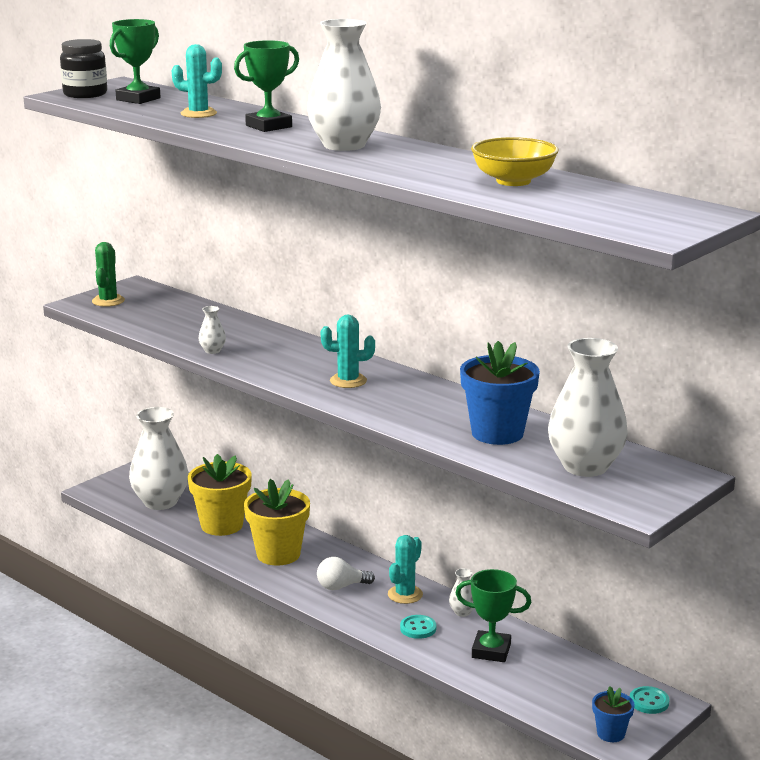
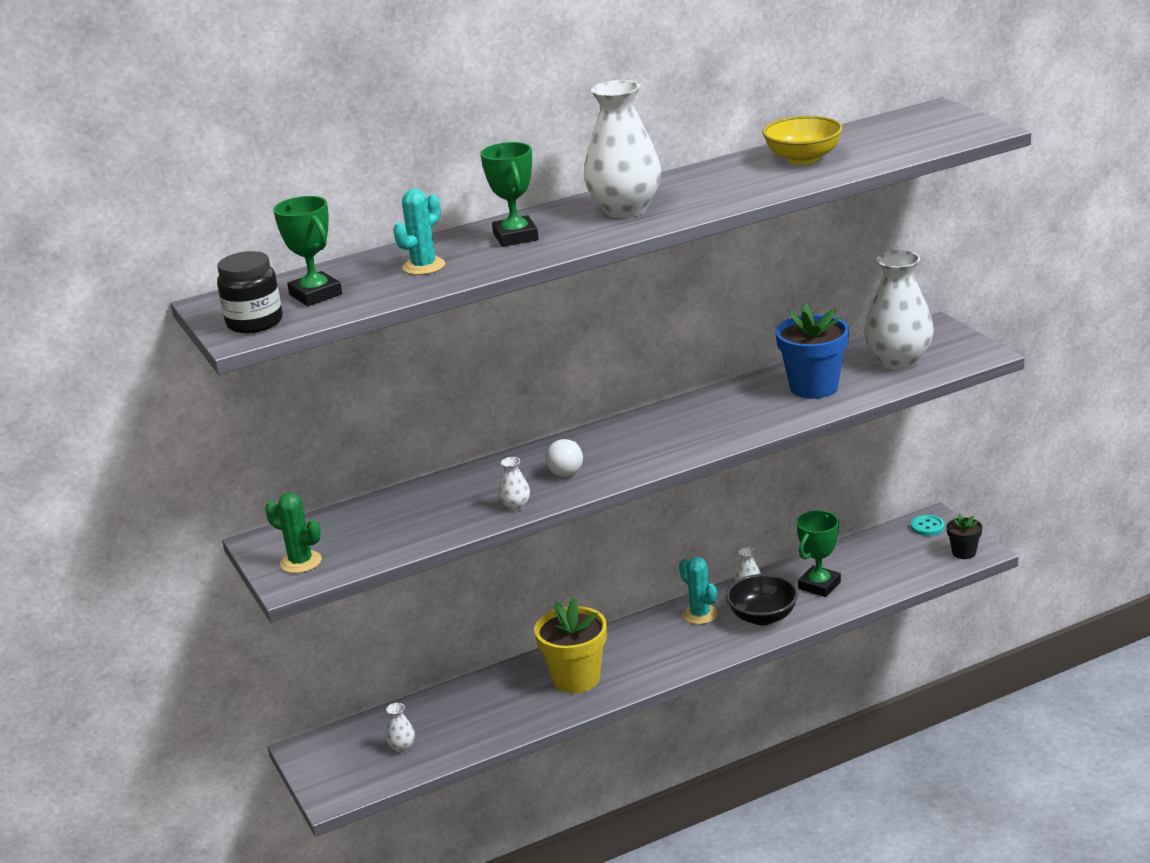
camera: 65 degrees left, 5 degrees up
(160, 502) = (402, 747): white vase -> white vase, size x0.41
(222, 525) = (488, 709): yellow flower pot -> none
(341, 586) = (664, 649): white light bulb -> white light bulb (567, 469)
(348, 381) = (651, 441): turquoise cactus -> none
(418, 628) = (763, 617): turquoise button -> black bowl
(611, 733) = (964, 552): blue flower pot -> black flower pot

